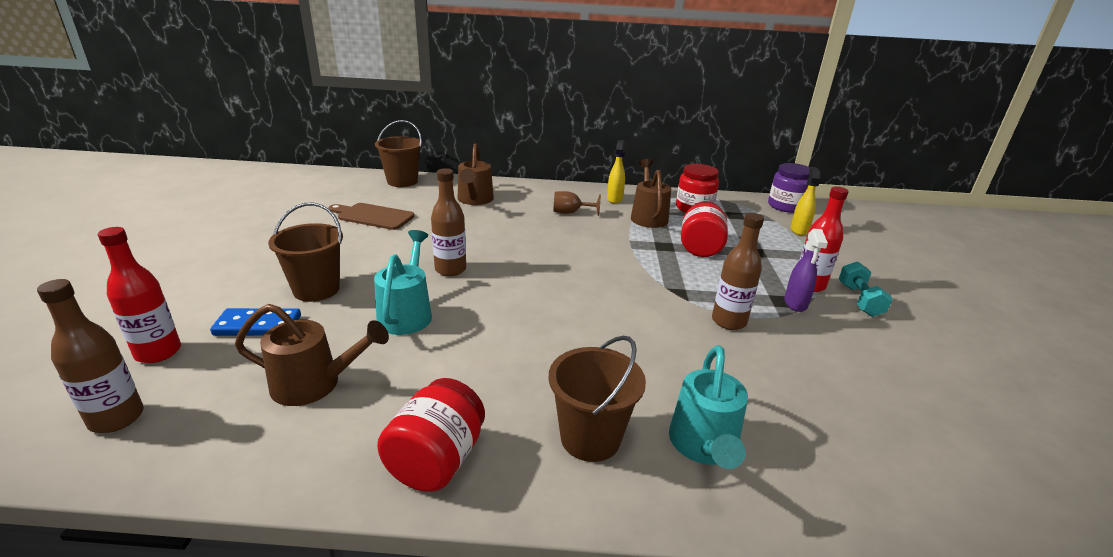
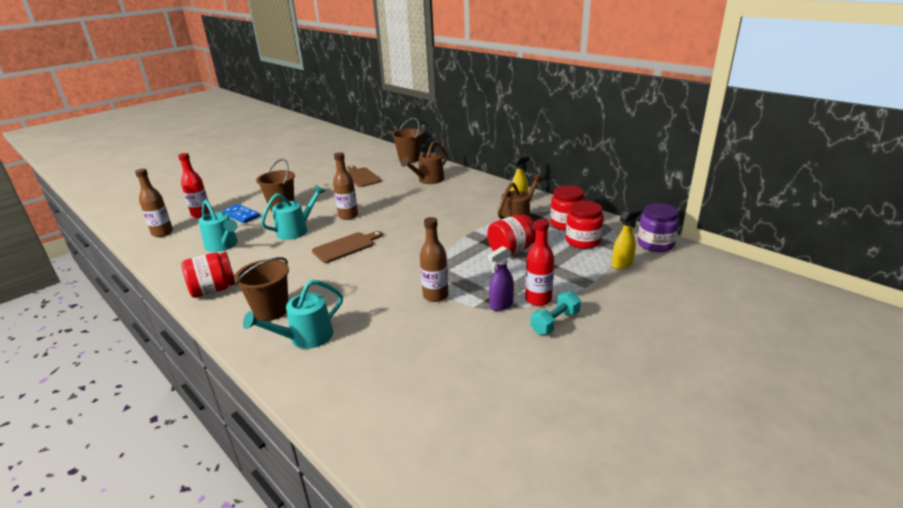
camera: 45 degrees right, 0 degrees up
(316, 384) = (223, 246): brown watering can -> turquoise watering can
(524, 308) = (346, 247): none -> brown cutting board
(570, 213) = (470, 203): brown goblet -> none
(736, 220) = (583, 241): none -> red jar

